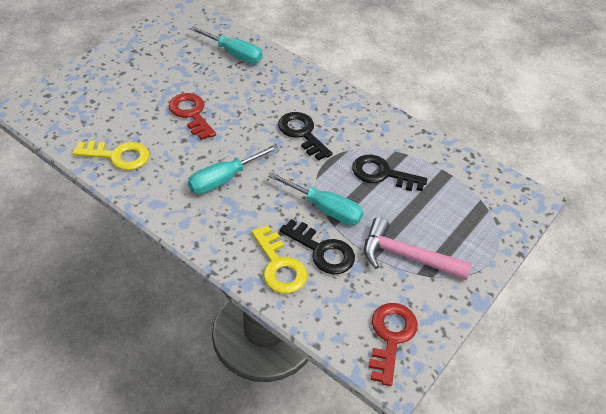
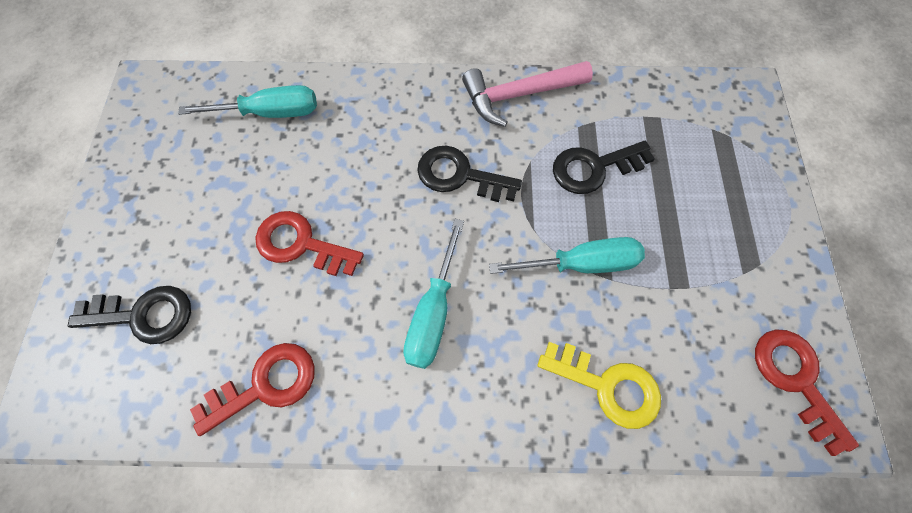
camera: 35 degrees left, 20 degrees up
(118, 156) = (265, 385): yellow key -> red key
(322, 251) = (631, 325): black key -> black key (144, 315)
(406, 256) = (714, 260): pink hammer -> pink hammer (518, 95)

